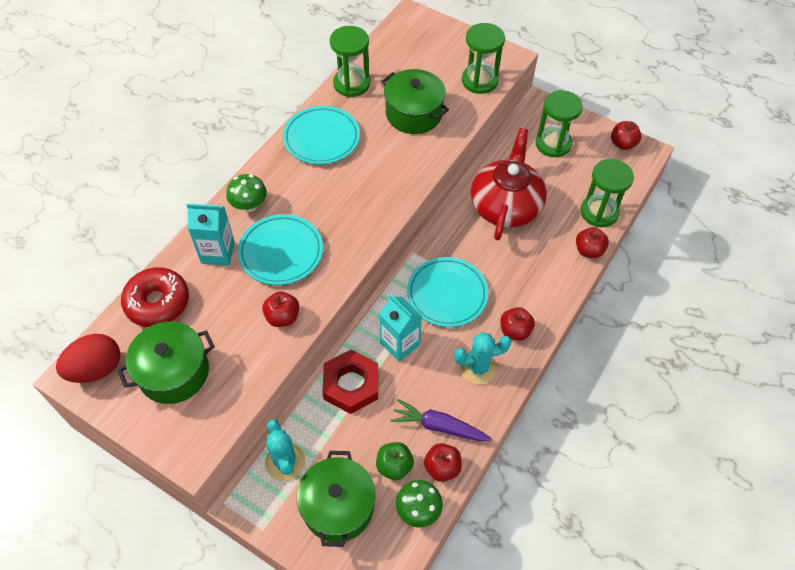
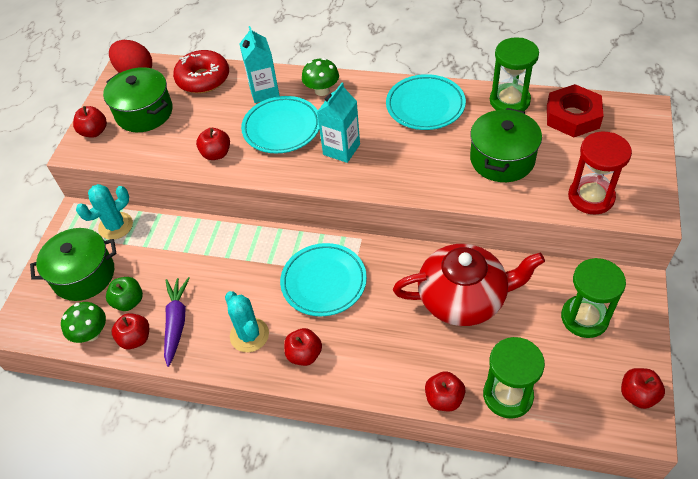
camera: 75 degrees right, 5 degrees down
(171, 431) = (94, 132): none -> red apple
(351, 385) = (199, 243): red nut -> red nut (572, 116)
(400, 344) = (253, 263): turquoise carton -> turquoise carton (341, 149)
(479, 81) = (591, 197): green hourglass -> red hourglass

